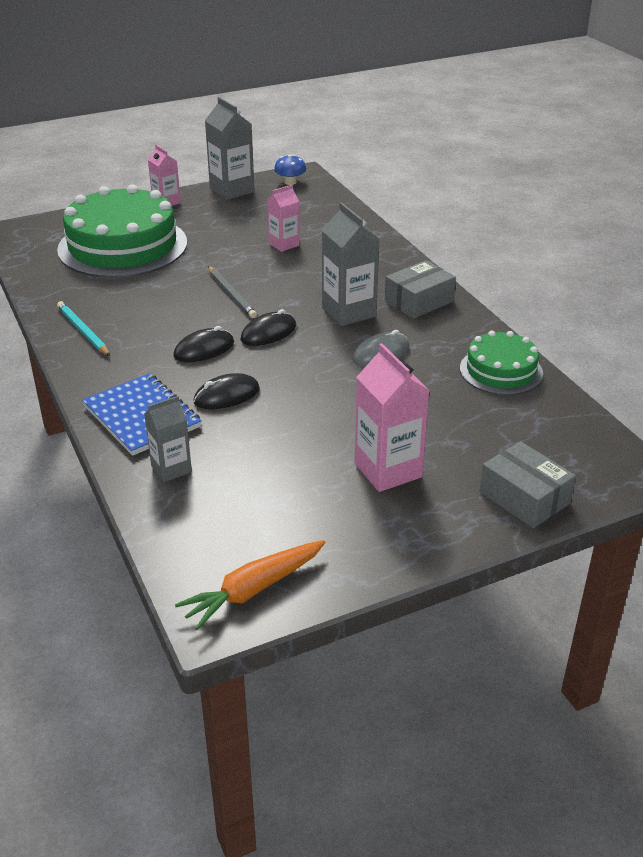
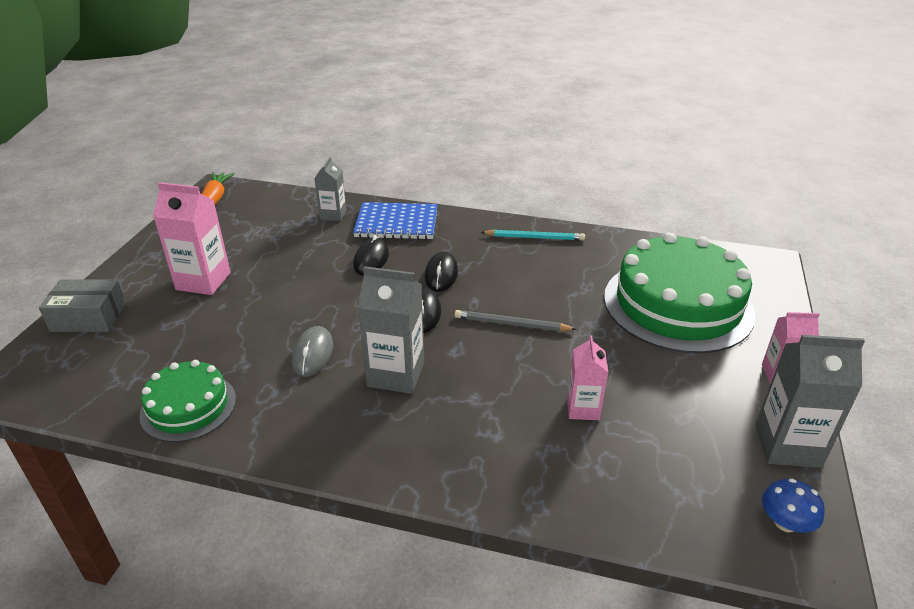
camera: 130 degrees right, 0 degrees up
(419, 301) = (352, 434): grey box -> none

